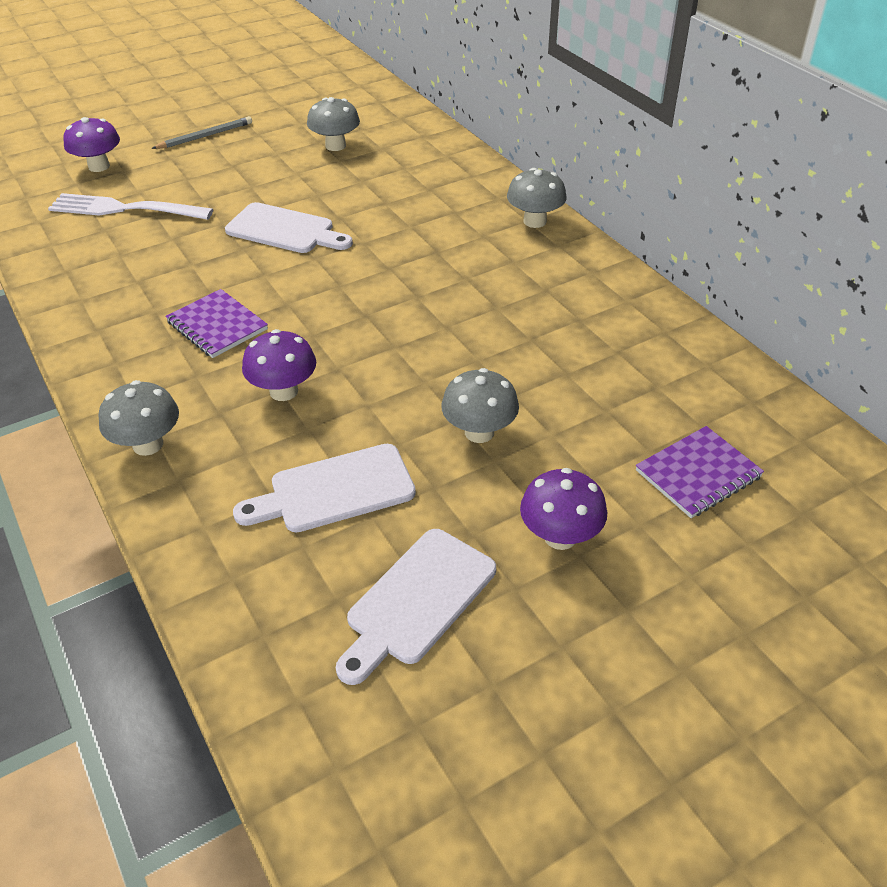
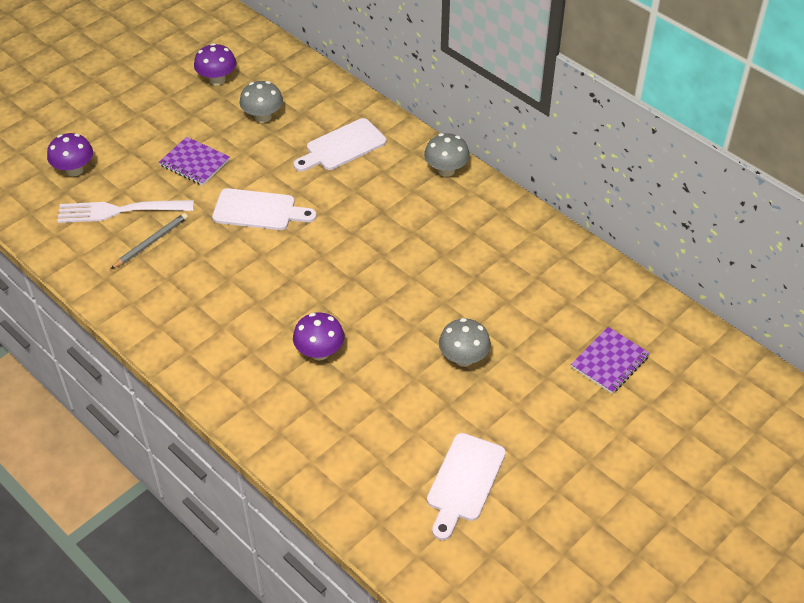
camera: 15 degrees left, 5 degrees up
(148, 444) = (244, 411): grey mushroom -> none
(205, 136) = (148, 123): grey pencil -> grey pencil (151, 242)
(217, 326) = (247, 307): purple notebook -> purple notebook (194, 163)
(335, 490) = (385, 419): white cutting board -> white cutting board (342, 146)
(560, 536) = (537, 422): purple mushroom -> purple mushroom (217, 80)

